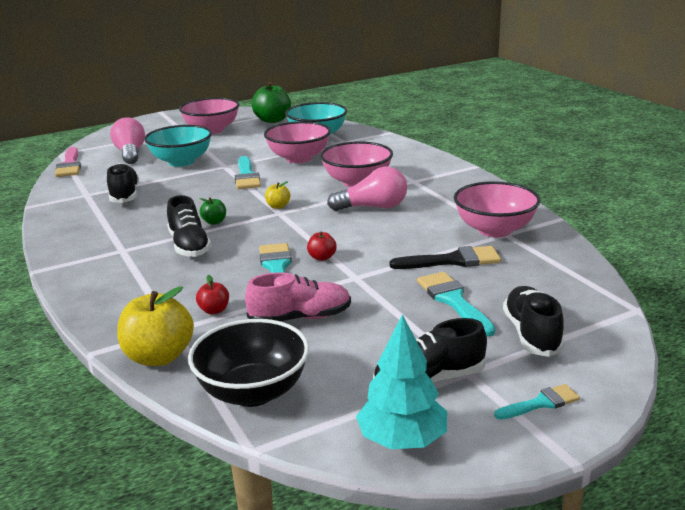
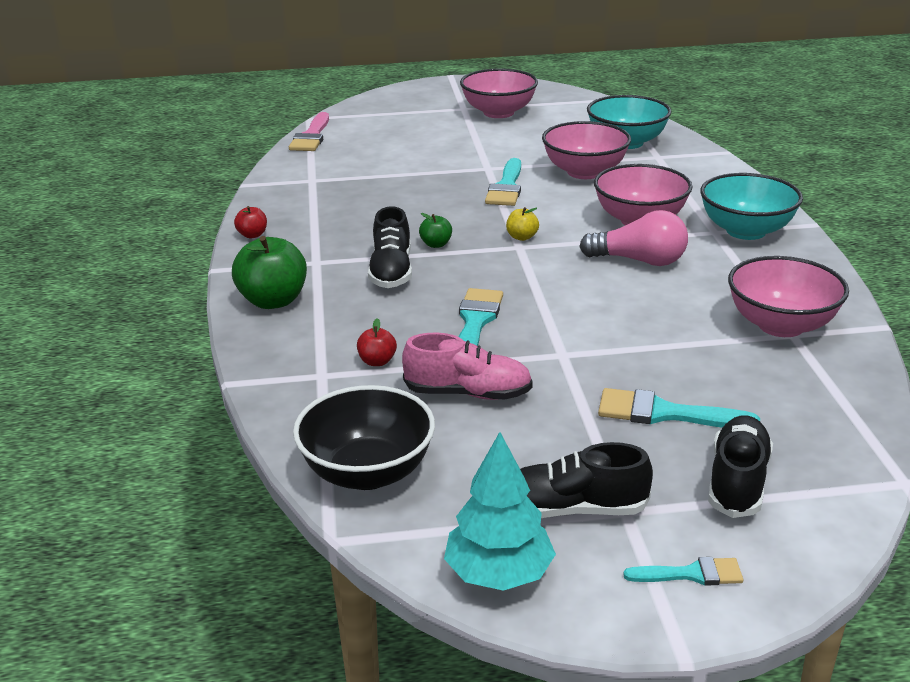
camera: 20 degrees right, 5 degrees up
(125, 195) = (353, 189): black shoe -> none
(130, 153) = (386, 131): pink light bulb -> none
(159, 357) = (291, 405): yellow apple -> none
(181, 161) = (440, 153): turquoise bowl -> turquoise bowl (746, 231)
(272, 120) = (582, 109): green apple -> green apple (273, 301)
(322, 257) = (536, 319): red apple -> red apple (252, 235)
(453, 260) = (698, 357): black brush -> none
(453, 301) = (664, 413): turquoise brush -> turquoise brush turned 75 degrees counterclockwise

